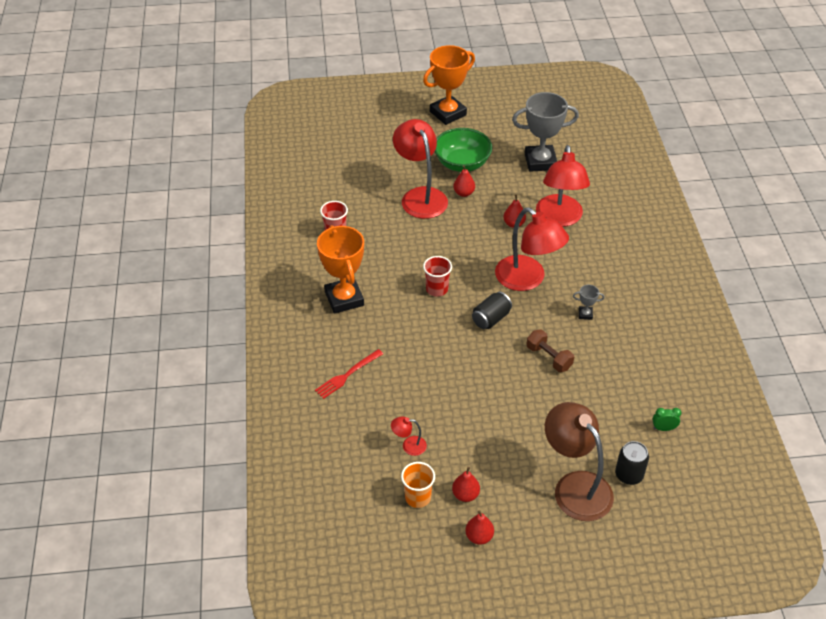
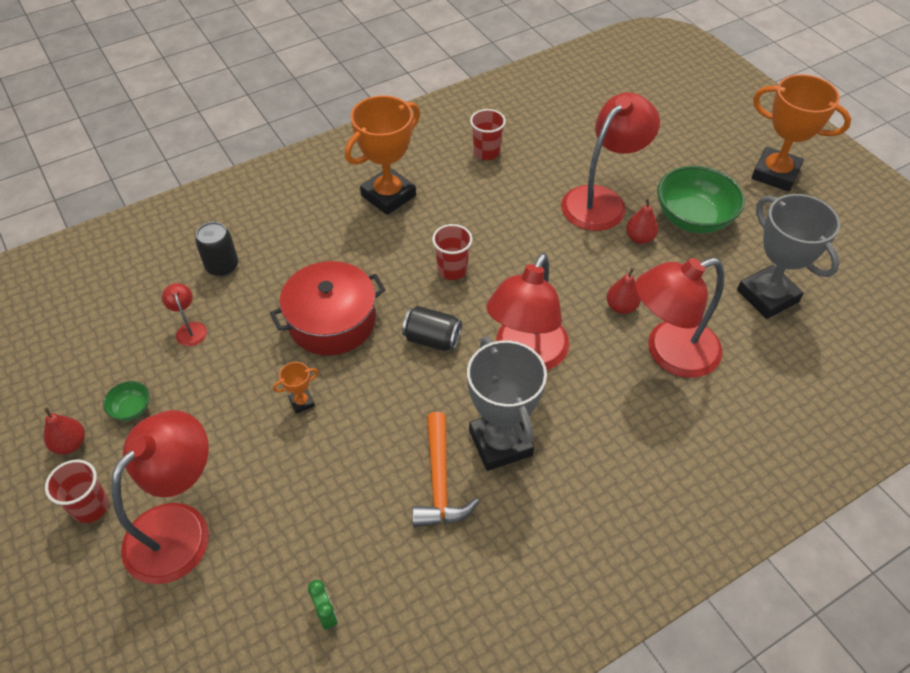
camera: 65 degrees right, 5 degrees up
(347, 375) = (274, 239): red fork -> none
(418, 497) = (115, 363): orange cup -> none
(446, 364) = (332, 321): none -> red pot
(465, 495) = (131, 409): red pear -> green bowl
(508, 399) = (302, 402): none -> orange trophy
(538, 533) = (91, 507): none -> red cup
(549, 358) = (395, 424): brown dumbbell -> none
(575, 486) = (179, 527): brown lamp -> red lamp
(585, 314) = (500, 443): grey trophy -> grey trophy, size x2.39
(599, 350) = (439, 482): none -> orange hammer
(629, 475) = (221, 591): black can -> black can (222, 266)

